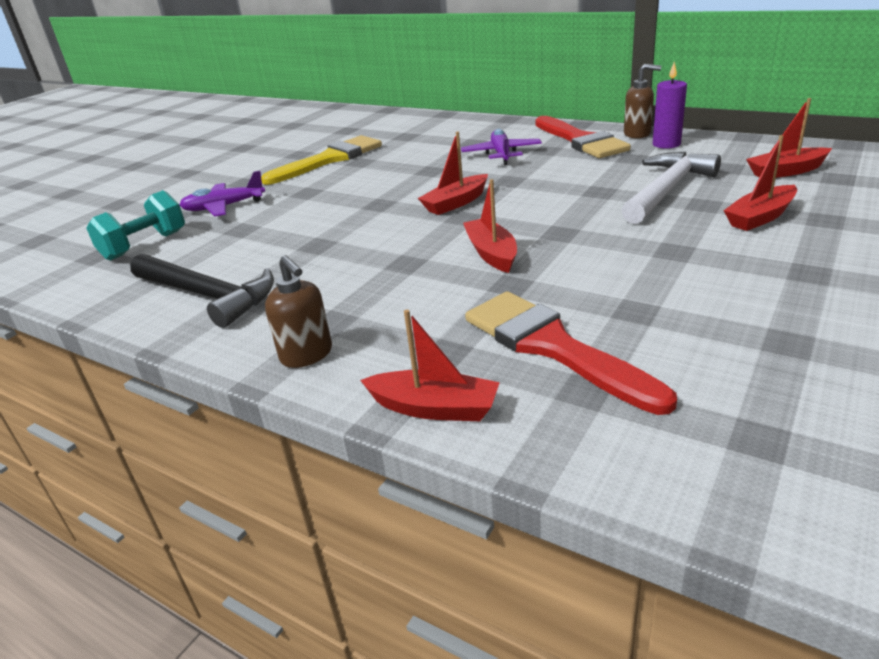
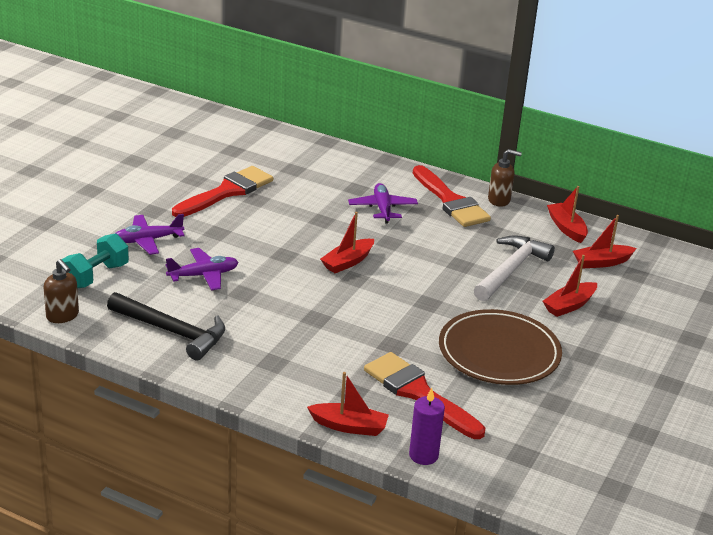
camera: 10 degrees left, 0 degrees up
(274, 232) = (203, 275): none -> purple plane
(307, 355) = (262, 386): brown soap dispenser -> brown soap dispenser (63, 316)
(329, 159) = (227, 192): yellow brush -> red brush
(491, 253) = (378, 316): red boat -> red boat (566, 228)
(666, 144) = (520, 217): purple candle -> purple candle (423, 455)
(673, 280) = (499, 352): none -> brown plate

